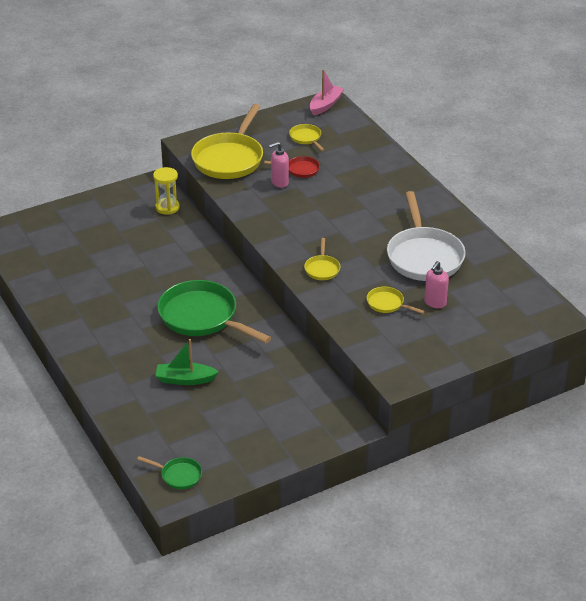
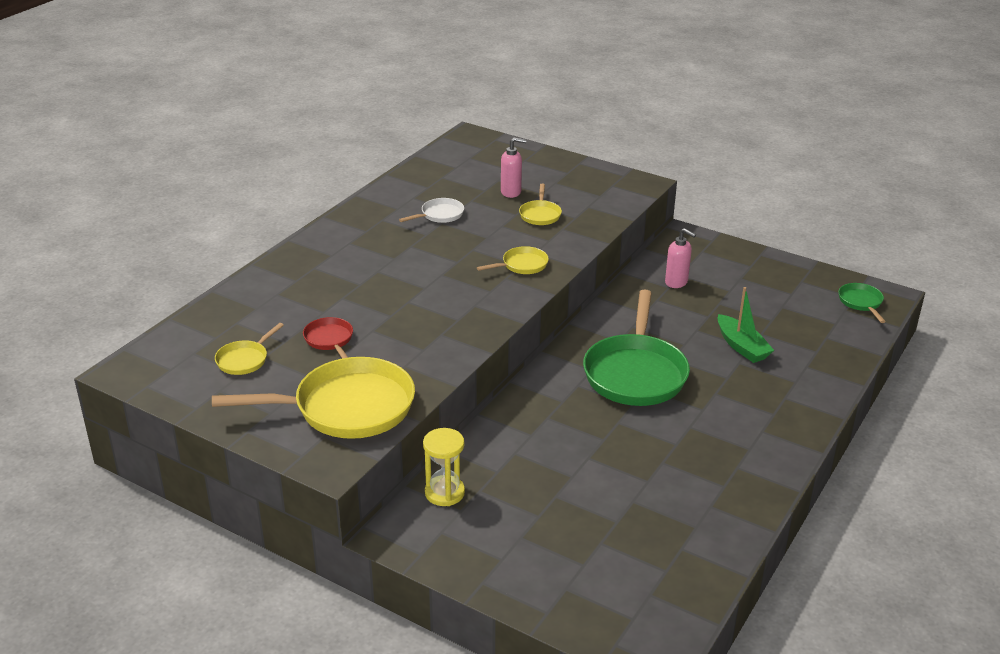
camera: 120 degrees left, 5 degrees down
(279, 182) = (373, 346): pink soap dispenser -> pink soap dispenser (676, 282)
(325, 105) = (138, 371): pink boat -> none
(424, 256) = (440, 215): white pan -> white pan, size x0.46

